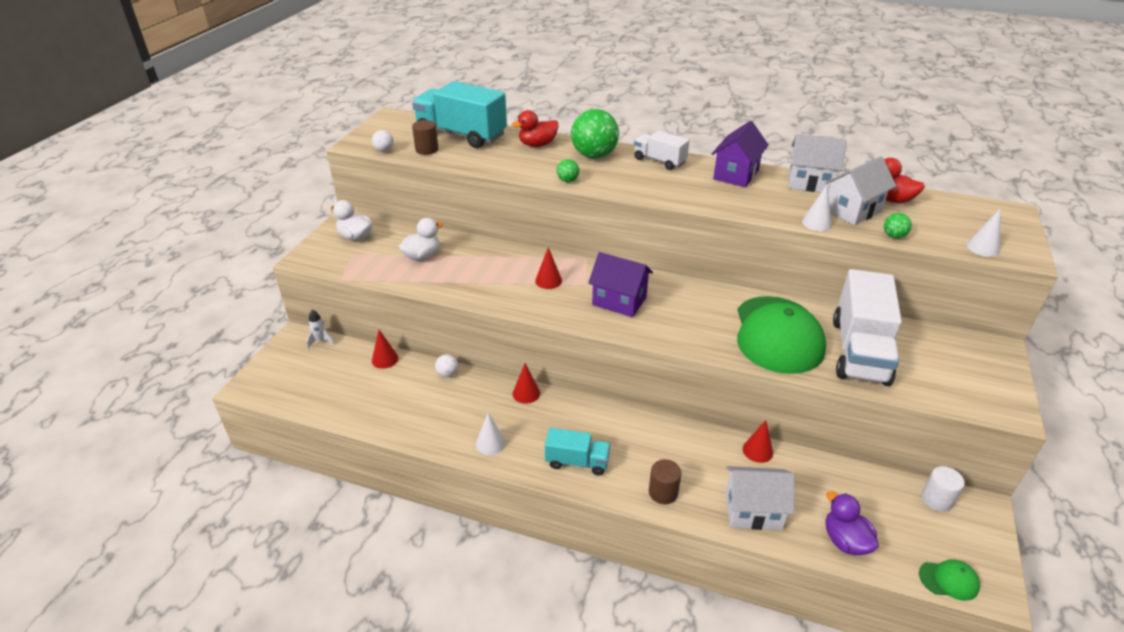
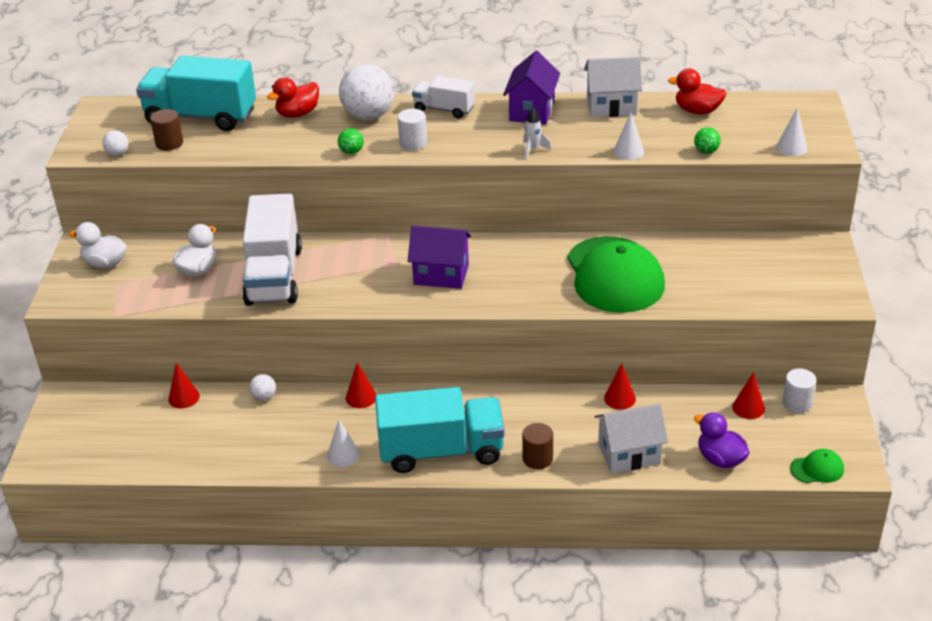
camera: 15 degrees left, 0 degrees up
(321, 341) = (96, 395): white rocket -> white rocket (533, 150)
(548, 280) = (355, 268): red cone -> red cone (748, 408)
(577, 462) = (441, 451): turquoise truck -> turquoise truck, size x1.84
(594, 155) = (368, 116): green ball -> white ball
(622, 183) = (413, 143): none -> white cylinder
(852, 210) = (661, 131): white house -> none
(859, 351) = (697, 275): white truck -> white truck (274, 276)

